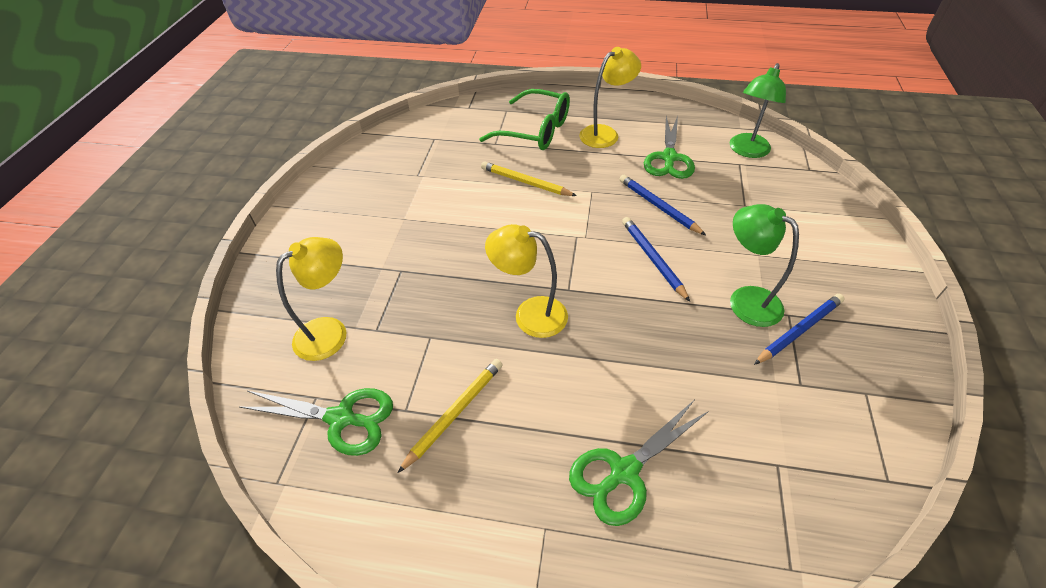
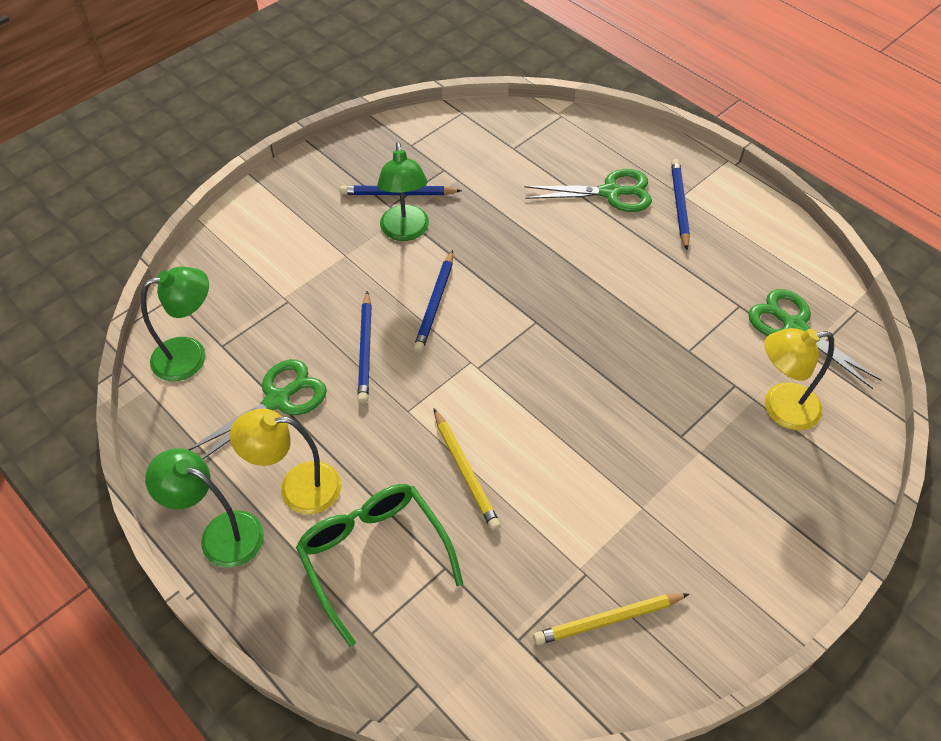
camera: 145 degrees left, 5 degrees up
(455, 413) = (701, 283): yellow pencil -> yellow pencil (607, 619)
(530, 314) = (588, 320): yellow lamp -> none
(539, 508) = (679, 205): none -> blue pencil
(616, 104) = (220, 533): none -> green lamp

